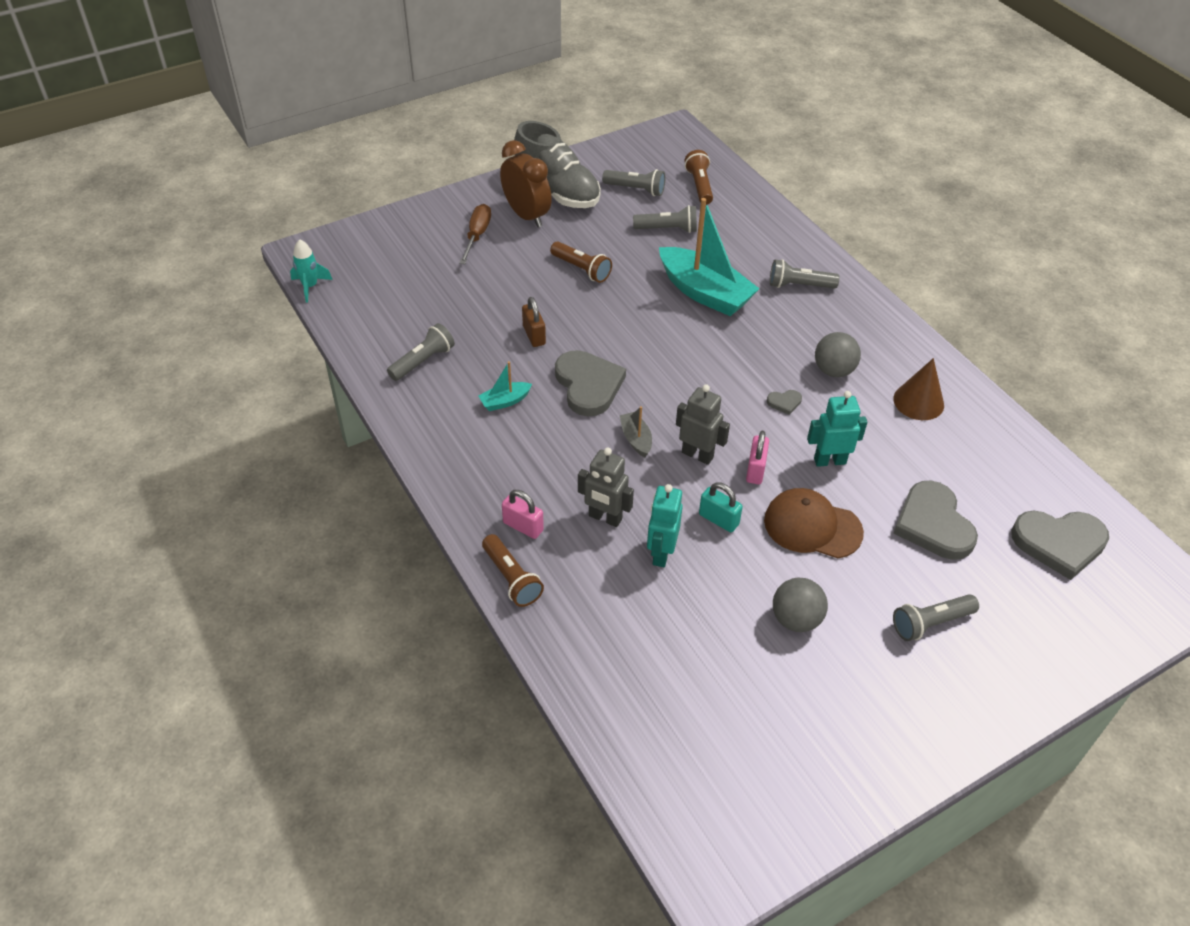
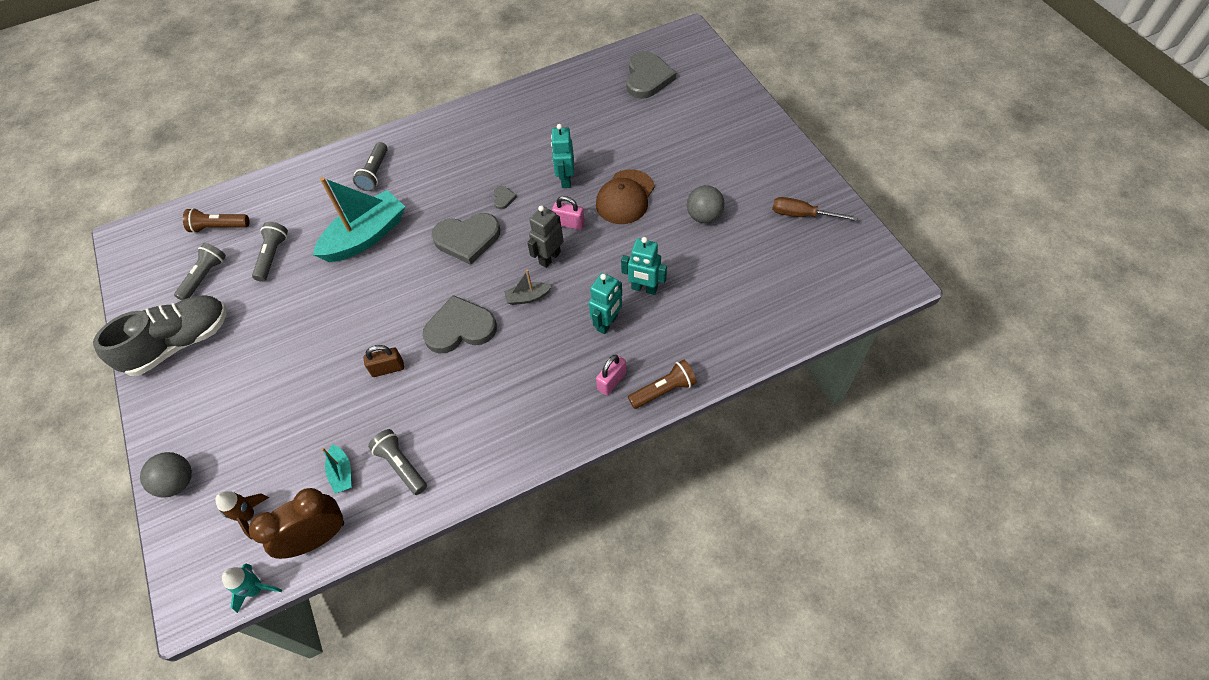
camera: 80 degrees left, 10 degrees up
(378, 269) = (249, 516): none -> brown rocket
(477, 235) = (226, 418): brown screwdriver -> brown screwdriver (802, 215)
(505, 401) = (468, 393): turquoise boat -> turquoise boat (342, 473)
(526, 215) = (210, 371): brown clock -> brown clock (317, 538)
(582, 269) = (307, 326): brown flashlight -> none
(605, 518) = (607, 323): grey robot -> turquoise robot
(718, 519) = (615, 250): turquoise padlock -> none
(833, 370) = (475, 165): grey ball -> grey ball (178, 482)
(918, 401) = (516, 123): brown cone -> none
(930, 623) = (707, 148): grey flashlight -> none
(933, 524) = (628, 134): grey heart -> grey heart (467, 239)

